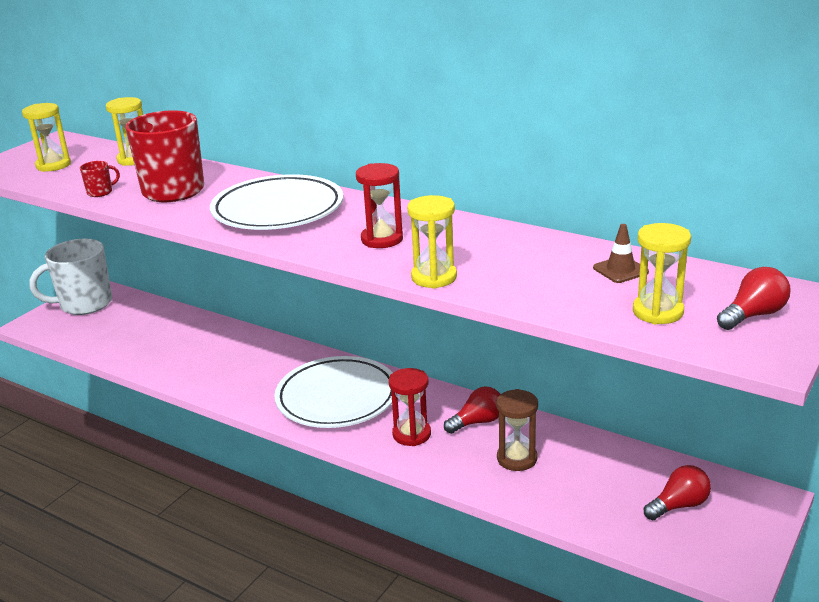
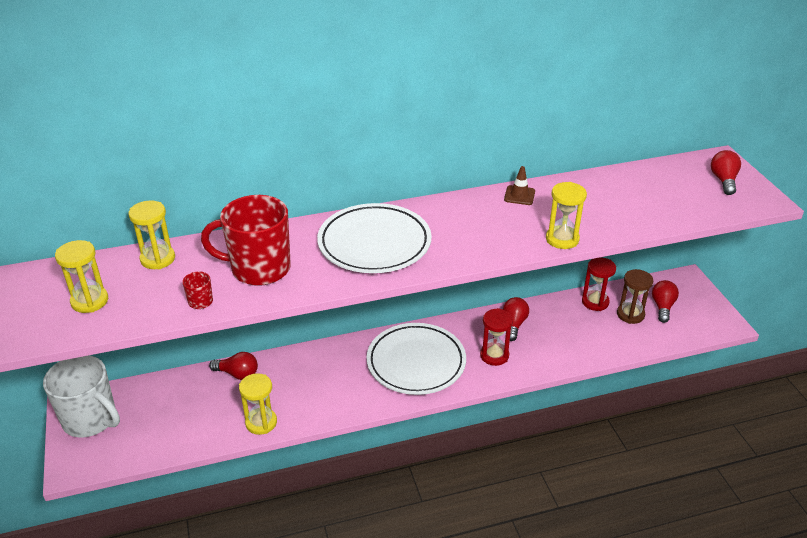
camera: 50 degrees left, 10 degrees up
(84, 304) = (91, 419): white mug -> white mug turned 75 degrees counterclockwise
(206, 328) = (237, 374): none -> red light bulb
(382, 239) = (483, 230): red hourglass -> red hourglass (595, 302)
(517, 458) = (565, 332): brown hourglass -> brown hourglass (630, 314)
(620, 270) = (631, 184): brown traffic cone -> brown traffic cone (519, 195)
(657, 312) = (690, 200): yellow hourglass -> yellow hourglass (261, 422)

